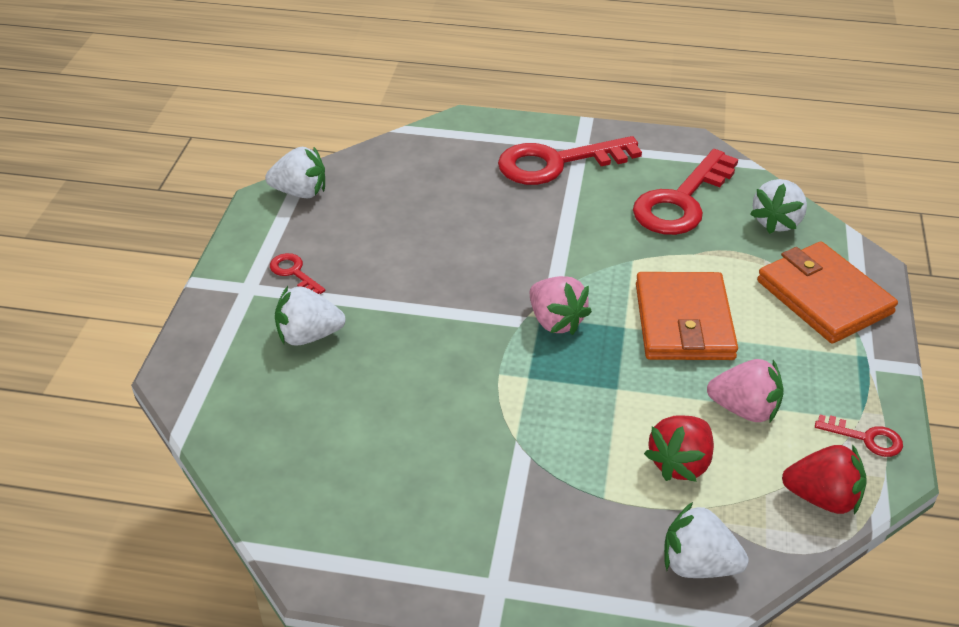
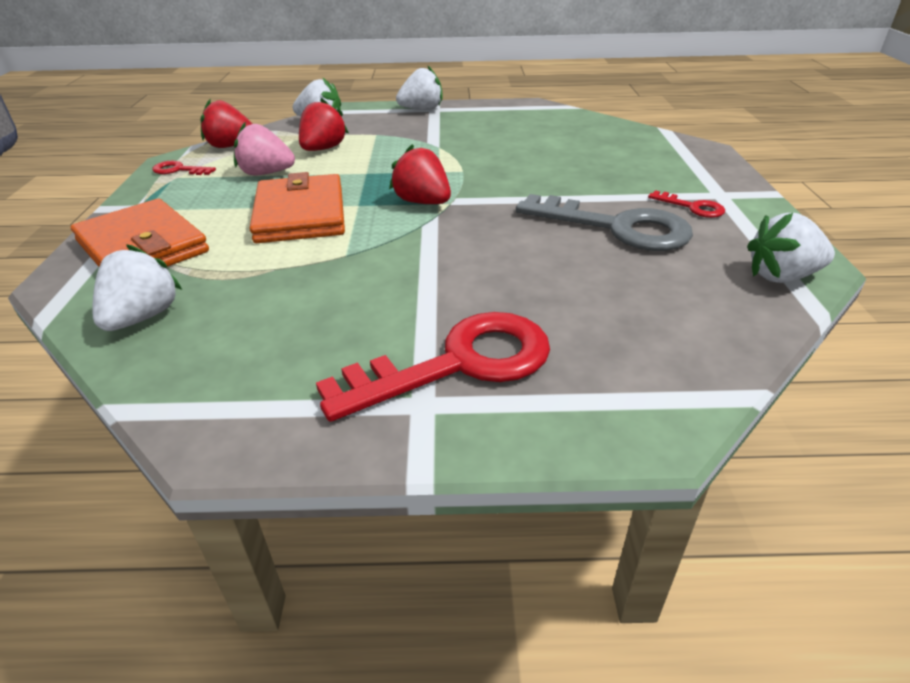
camera: 170 degrees right, 5 degrees down
(308, 336) = (631, 174): white strawberry -> white strawberry (422, 109)
(384, 258) = (617, 227): none -> grey key
(556, 321) = (422, 202): pink strawberry -> red strawberry
(681, 201) = (268, 328): red key -> none

